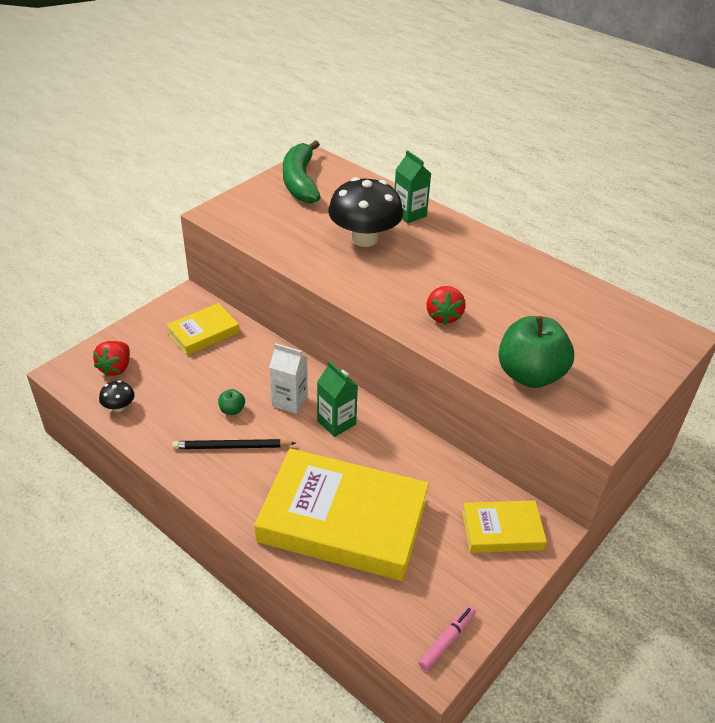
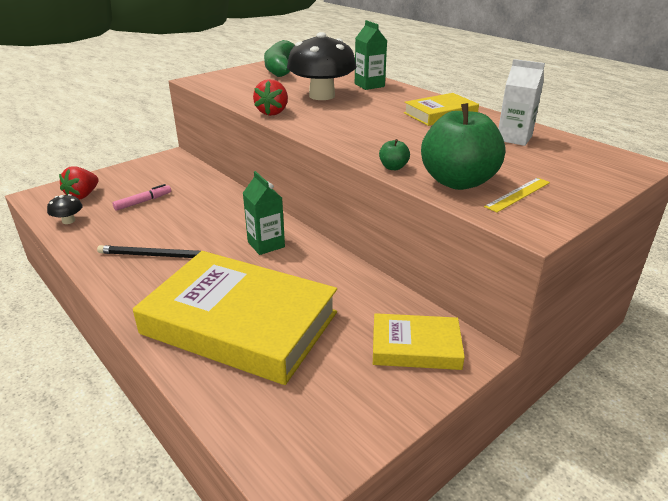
camera: 10 degrees right, 10 degrees down
(203, 332) = (172, 178): yellow book -> yellow book (440, 114)
(232, 410) = (170, 229): green apple -> green apple (393, 167)
(289, 401) = (227, 226): white carton -> white carton (514, 138)
(443, 316) = (378, 140): red strawberry -> red strawberry (272, 112)
(447, 640) = (318, 455): pink marker -> pink marker (143, 201)
(584, 388) = (518, 194): none -> yellow ruler

